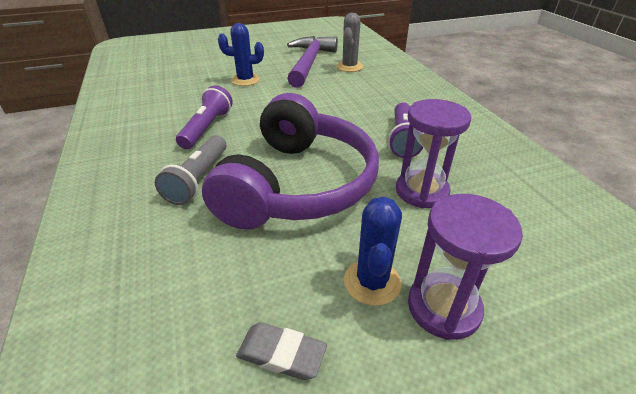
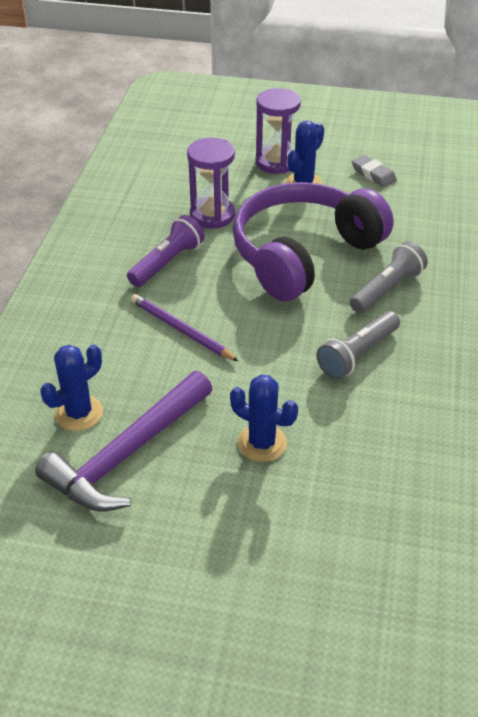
camera: 150 degrees left, 5 degrees up
(207, 128) = (357, 354): purple flashlight -> grey flashlight
(340, 107) = (181, 330): none -> purple pencil
(349, 67) = (79, 413): grey cactus -> blue cactus

